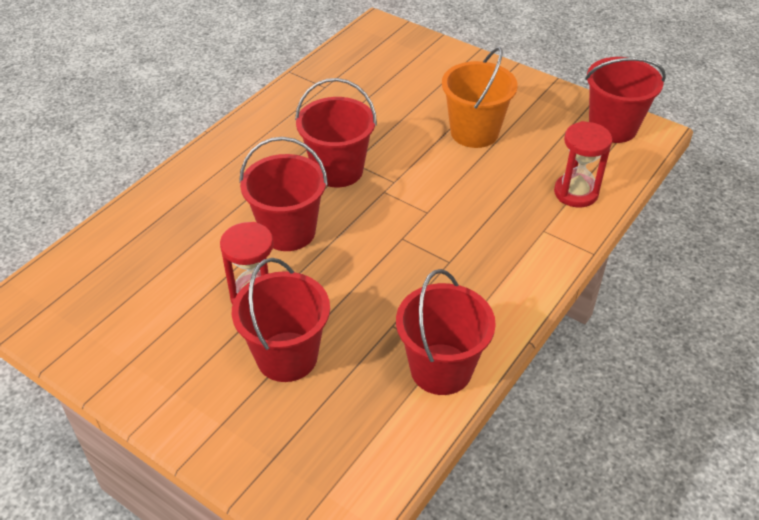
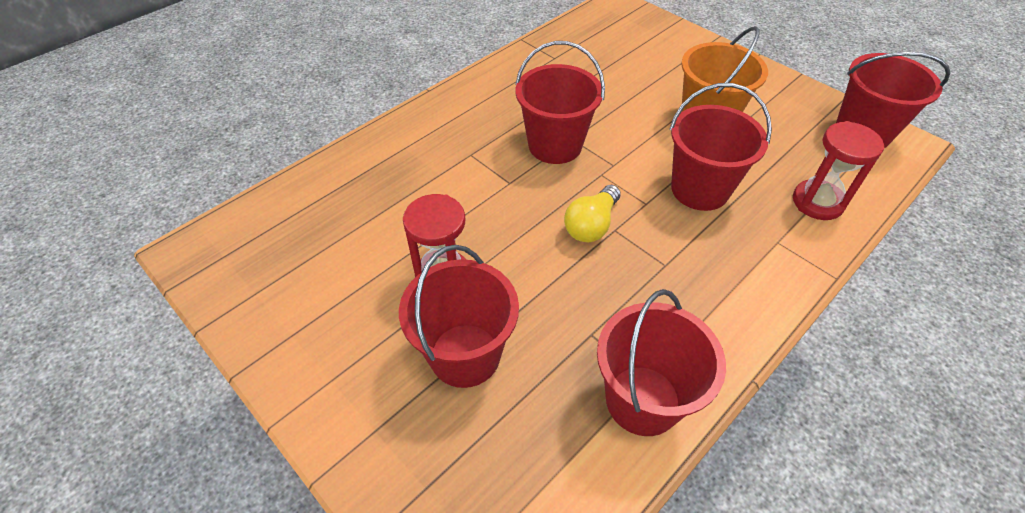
camera: 10 degrees right, 5 degrees up
(288, 231) = (492, 206): red bucket -> red bucket (700, 189)
(381, 236) = (591, 225): none -> yellow light bulb

